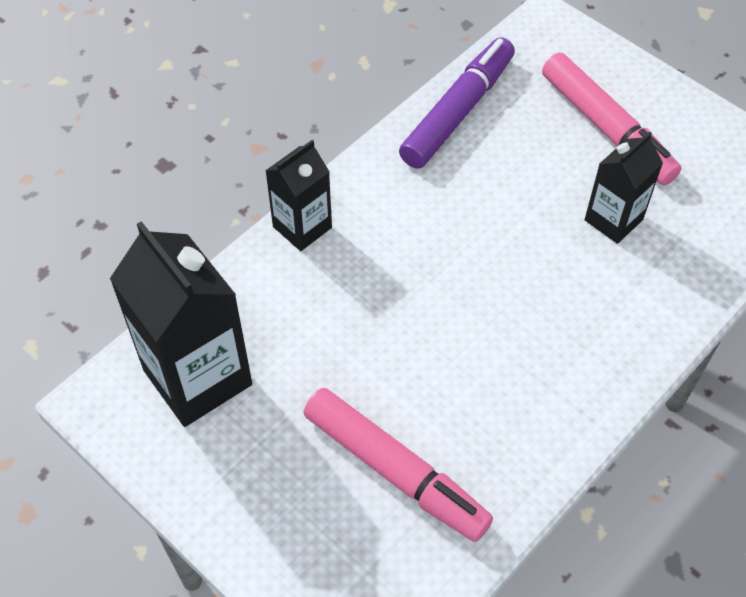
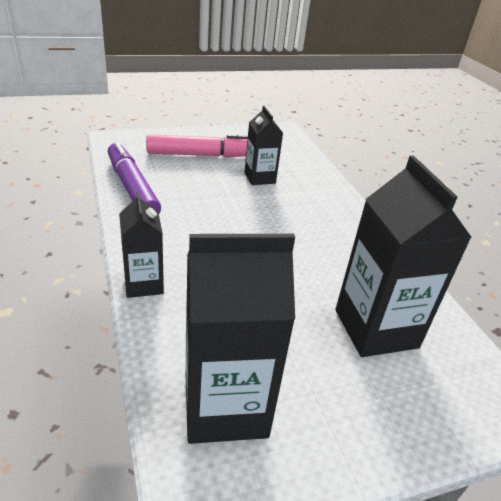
camera: 65 degrees left, 20 degrees down
(395, 471) = (376, 328): pink marker -> black carton

